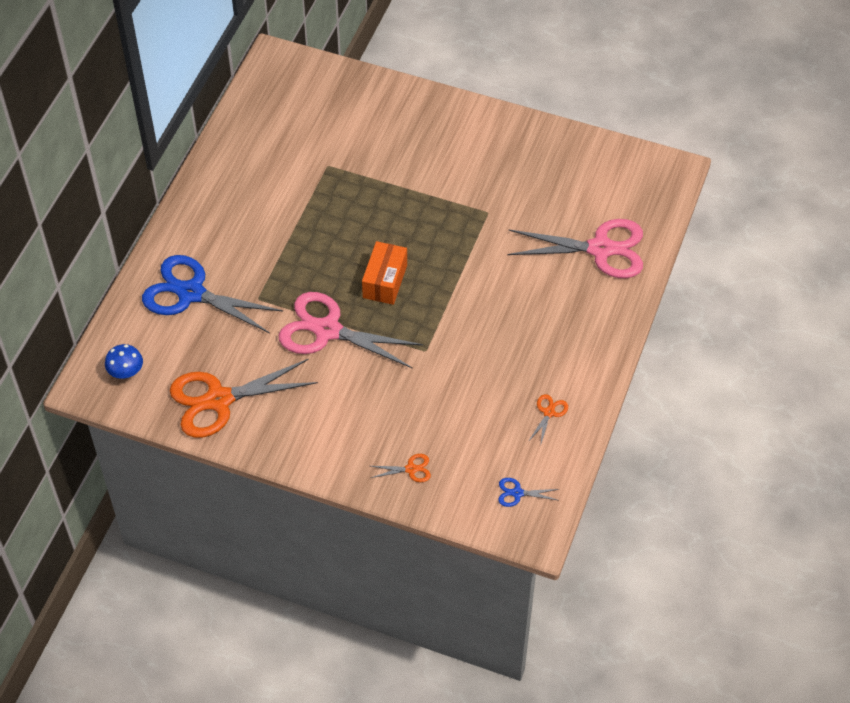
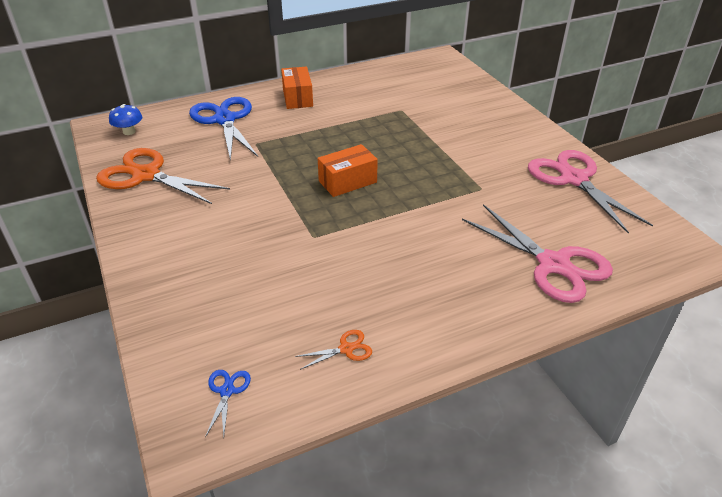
camera: 45 degrees right, 15 degrees down
(217, 217) = (297, 98): none -> orange box
(327, 330) = (268, 183): pink scissors -> pink scissors (573, 179)
(411, 469) = (181, 303): orange scissors -> none
(517, 493) = (227, 391): blue scissors -> blue scissors turned 45 degrees clockwise

